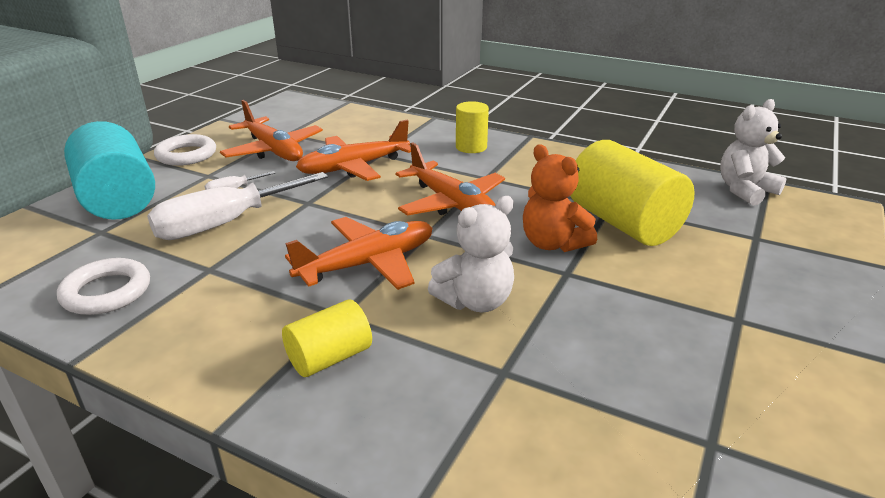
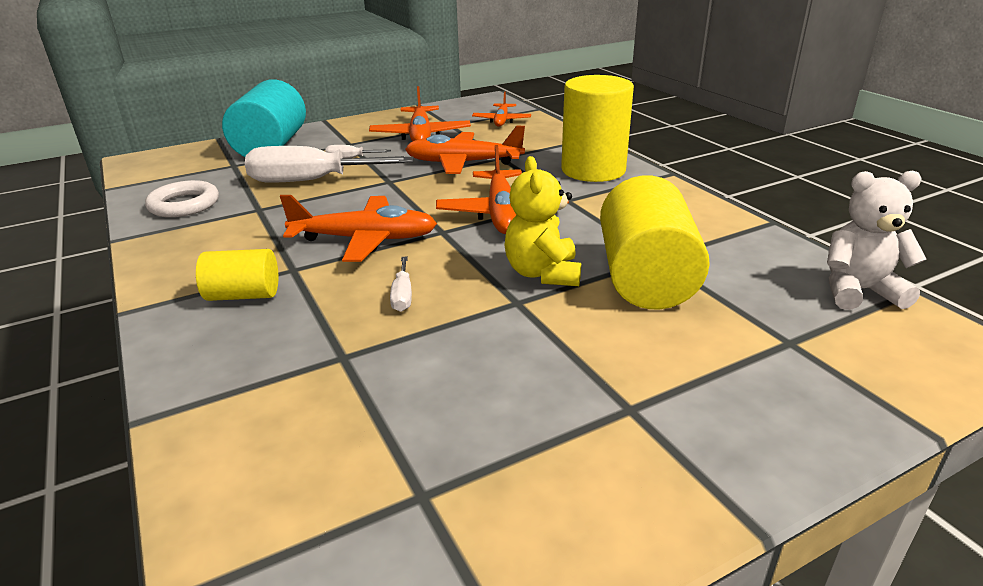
camera: 35 degrees right, 0 degrees up
(186, 155) = (356, 126): white ring -> none
(331, 119) = (501, 121): none -> orange plane
(471, 147) = (593, 170): yellow cylinder -> yellow cylinder, size x1.84
(475, 301) = (402, 296): white teddy bear -> white screwdriver
(553, 243) = (543, 273): orange teddy bear -> yellow teddy bear

